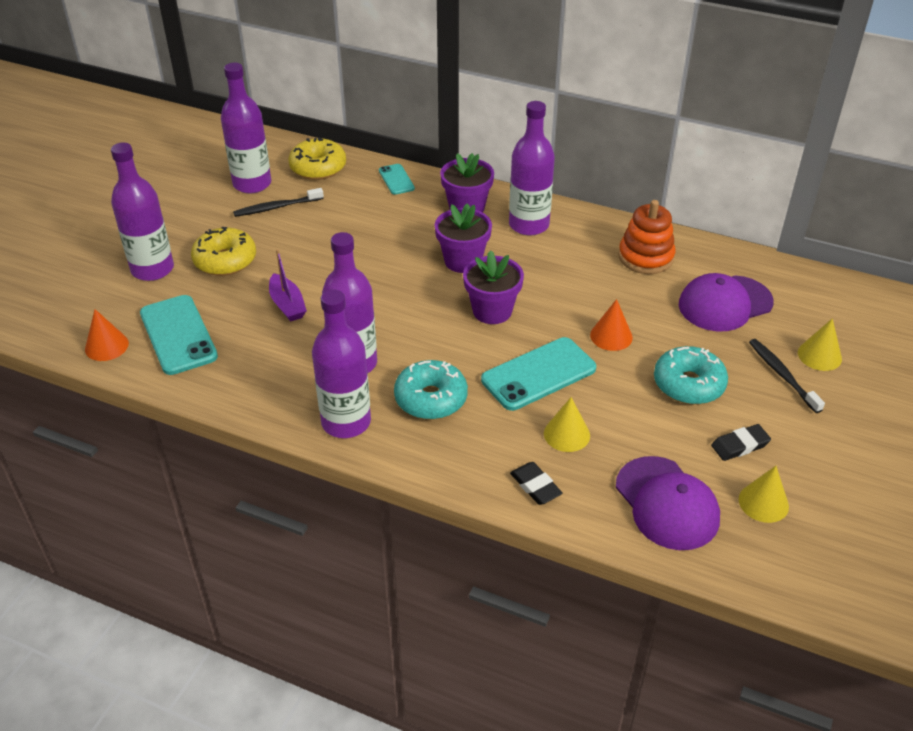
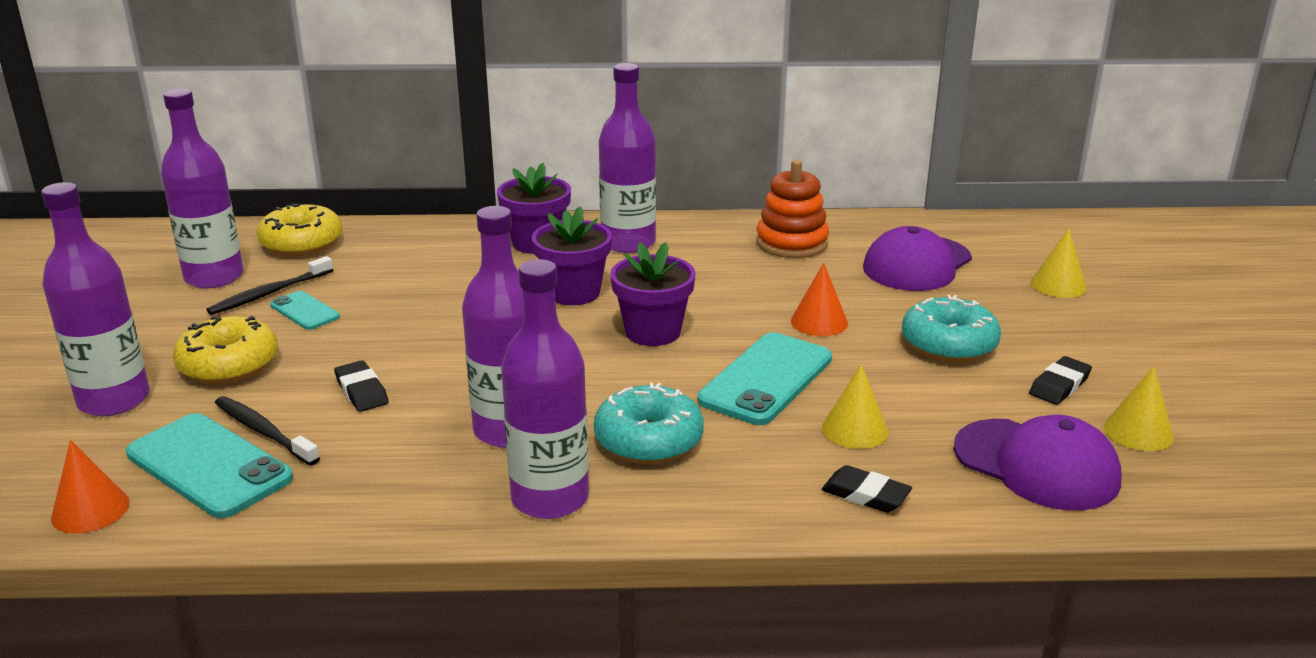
camera: 25 degrees left, 15 degrees down
(287, 305) = (361, 391): purple boat -> black eraser
(396, 179) = (421, 234): turquoise phone -> turquoise phone (305, 311)
(782, 375) = (1039, 311): black toothbrush -> black toothbrush (264, 432)

